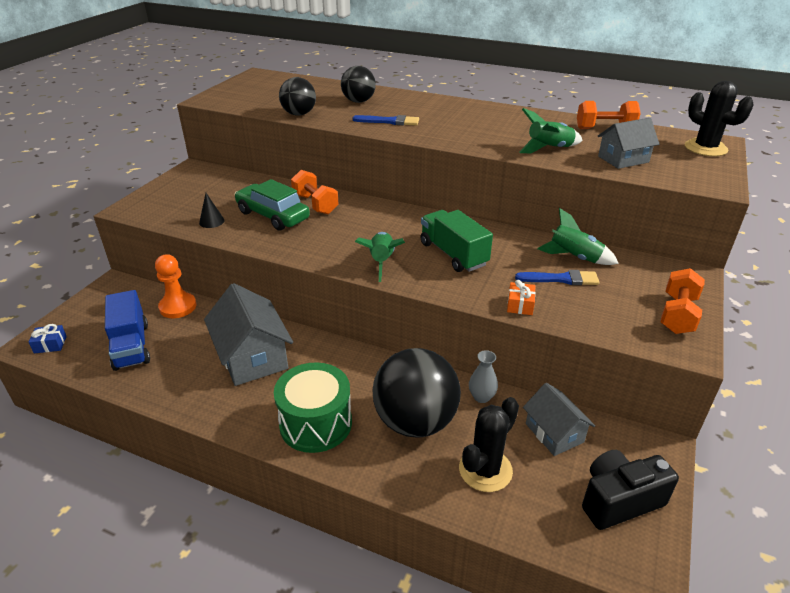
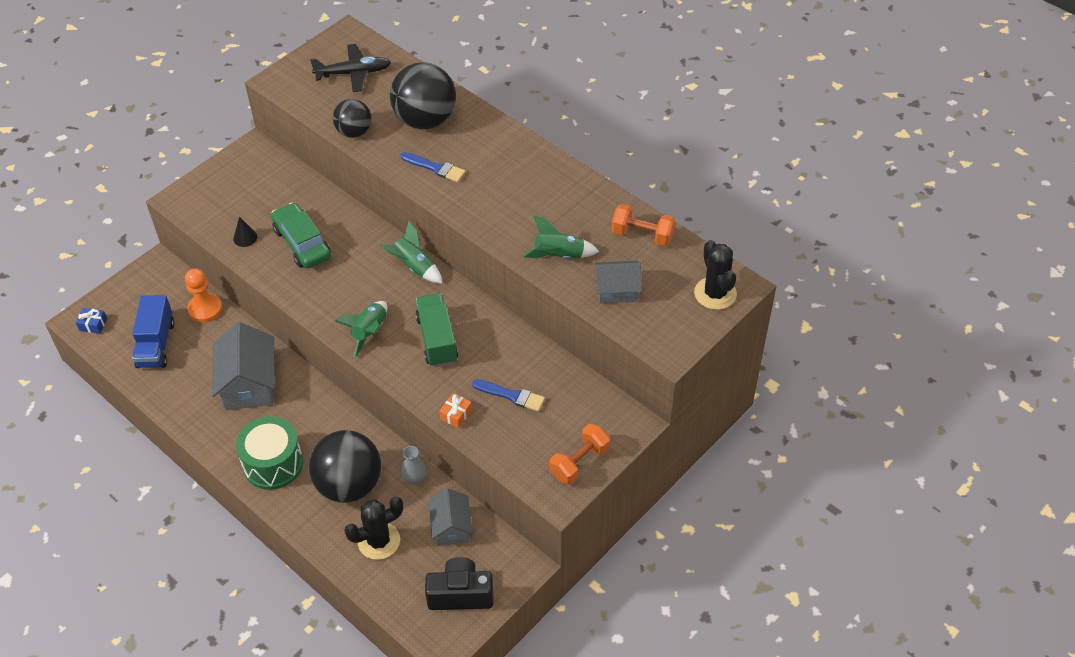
camera: 20 degrees right, 15 degrees up
(276, 89) = (353, 73): none -> black plane
(315, 204) = (348, 236): orange dumbbell -> none
(358, 101) = (425, 120): black ball -> black ball, size x1.72
(574, 258) = (543, 374): green rocket -> green rocket (414, 267)

